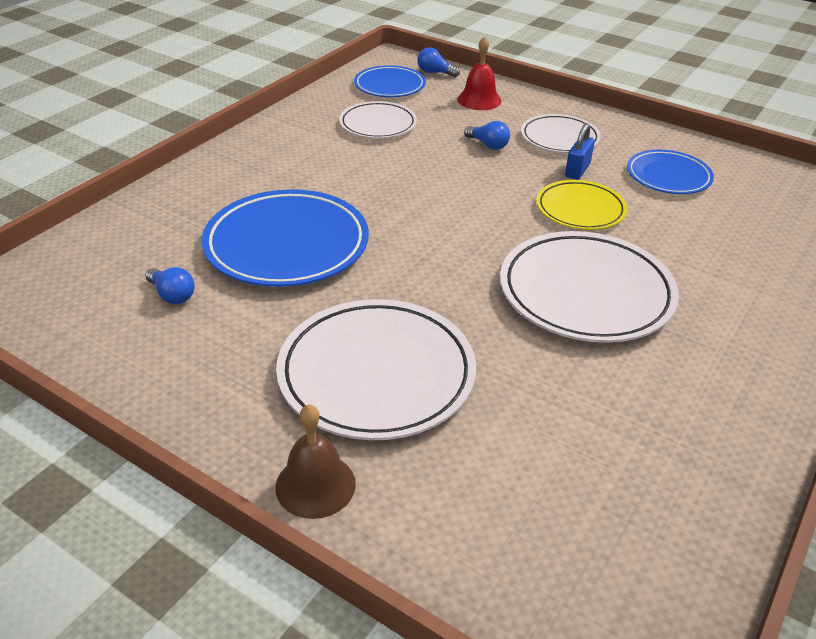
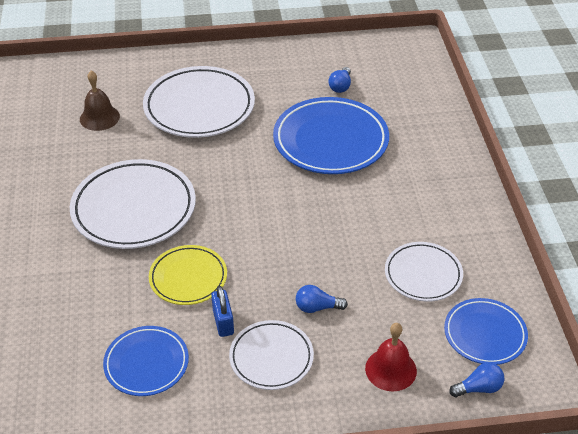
camera: 140 degrees right, 5 degrees up
(172, 295) = (340, 86): blue light bulb -> blue light bulb turned 75 degrees counterclockwise
(315, 485) = (176, 61): brown bell -> brown bell (99, 117)

